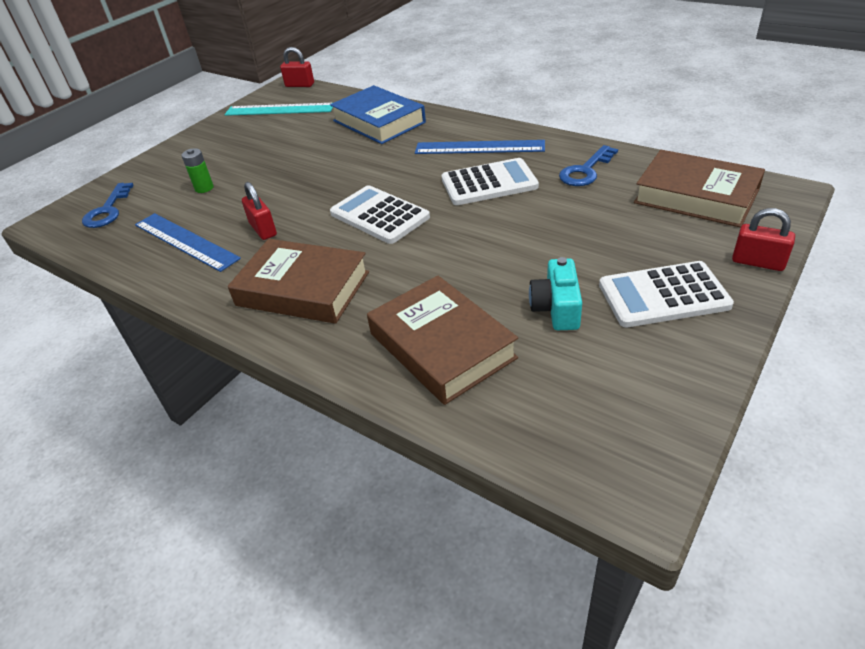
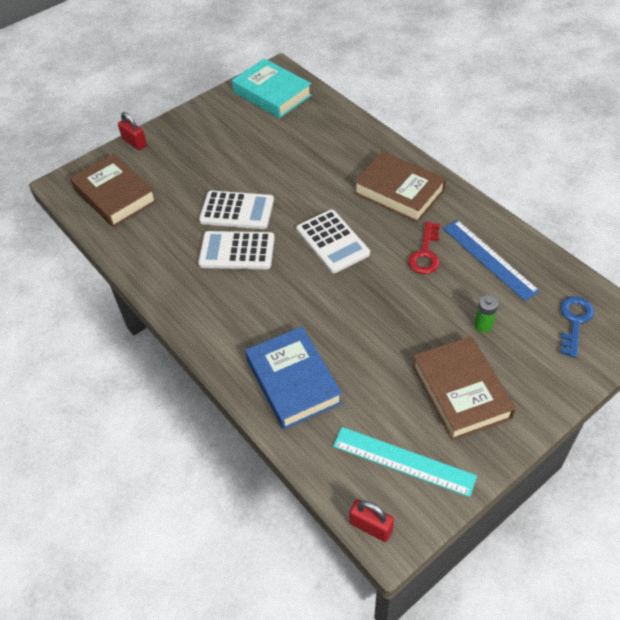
camera: 165 degrees left, 10 degrees up
(263, 229) = (425, 253): red padlock -> red key
(441, 346) = (327, 138): brown book -> brown book (461, 392)
(479, 147) = (219, 299): blue ruler -> none
(556, 308) = (257, 143): turquoise camera -> none
(585, 171) = (160, 242): blue key -> none
(602, 416) = (272, 94): none -> turquoise book
(663, 295) = (199, 137): white calculator -> white calculator (237, 210)

